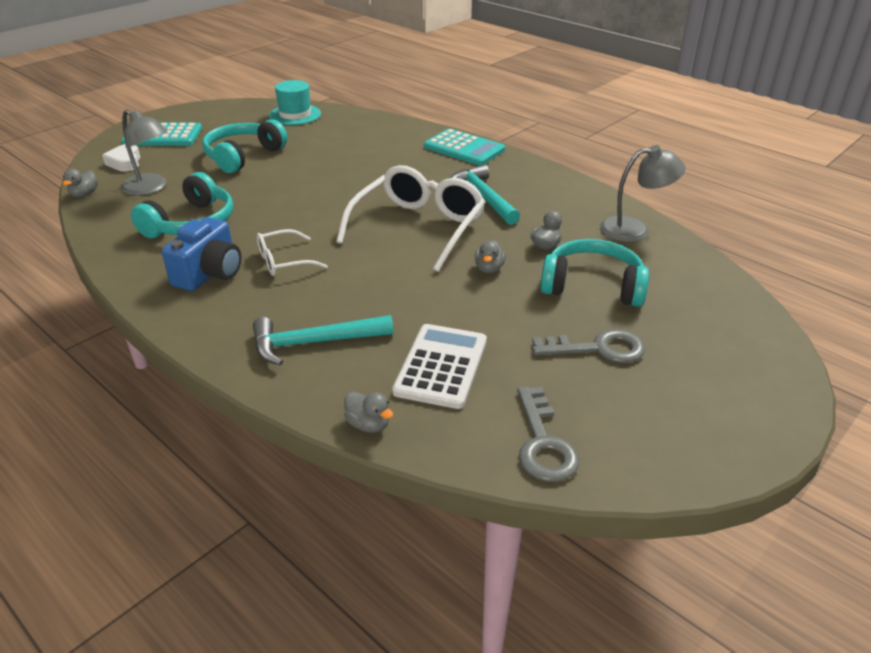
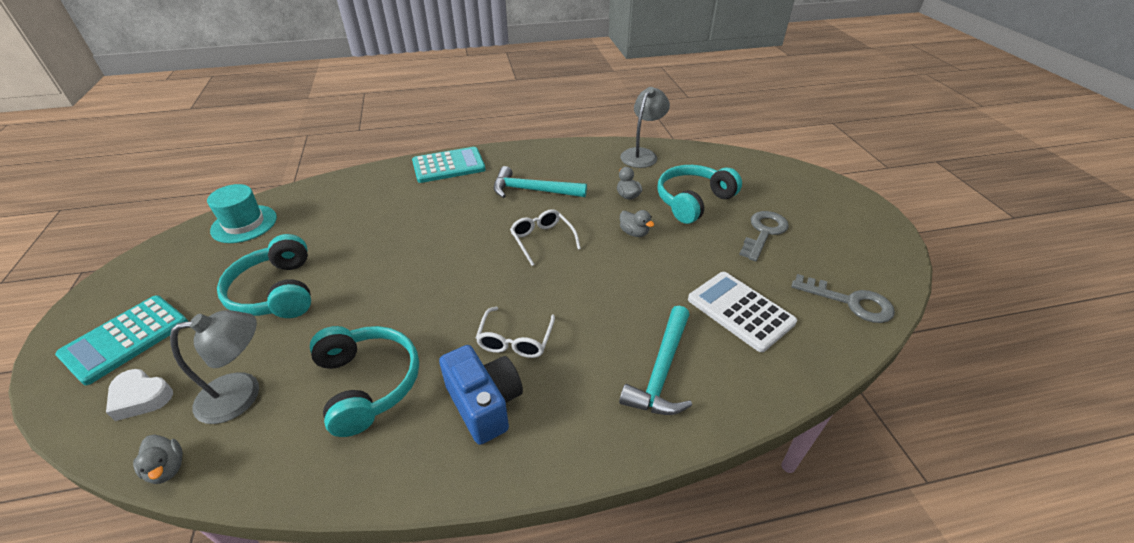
camera: 55 degrees left, 5 degrees up
(368, 424) = (791, 382): grey duck -> none
(418, 227) = (542, 240): white glasses -> white glasses, size x0.51

